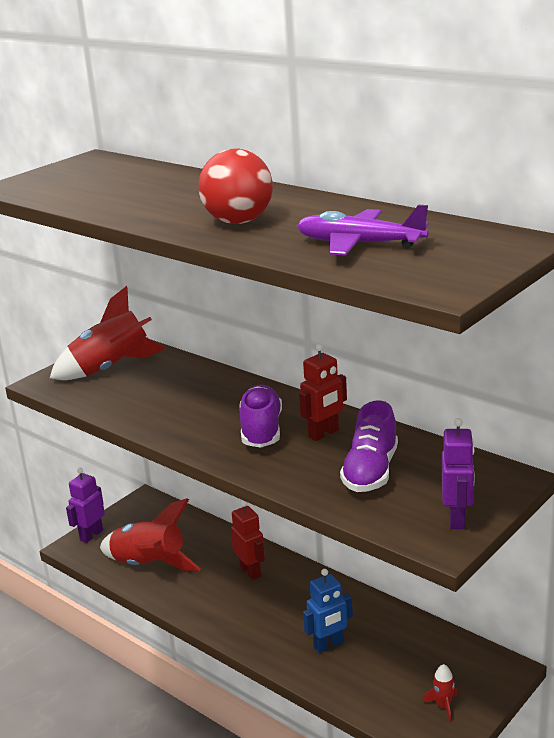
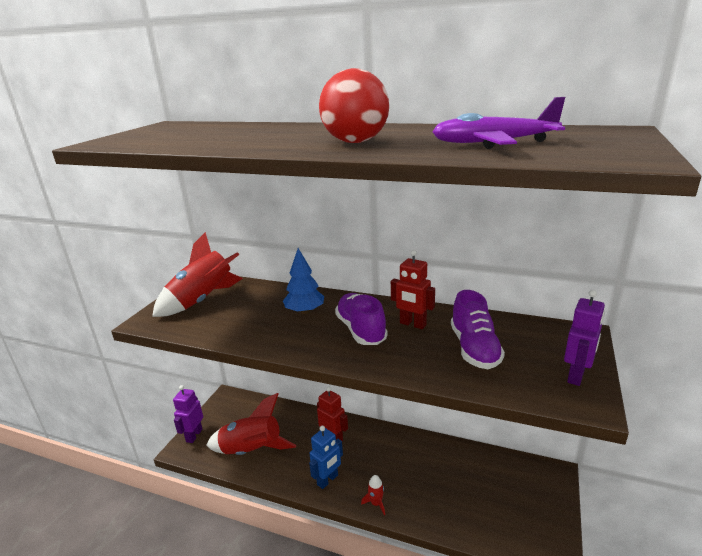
camera: 20 degrees left, 0 degrees up
(214, 399) = (304, 311): none -> blue tree
(324, 434) = (412, 324): red robot -> red robot turned 90 degrees clockwise
(329, 645) = (423, 487): blue robot -> blue robot (328, 480)
(443, 706) = (534, 518): red rocket -> red rocket (376, 503)
(457, 519) = (576, 376): purple robot -> purple robot turned 45 degrees clockwise

